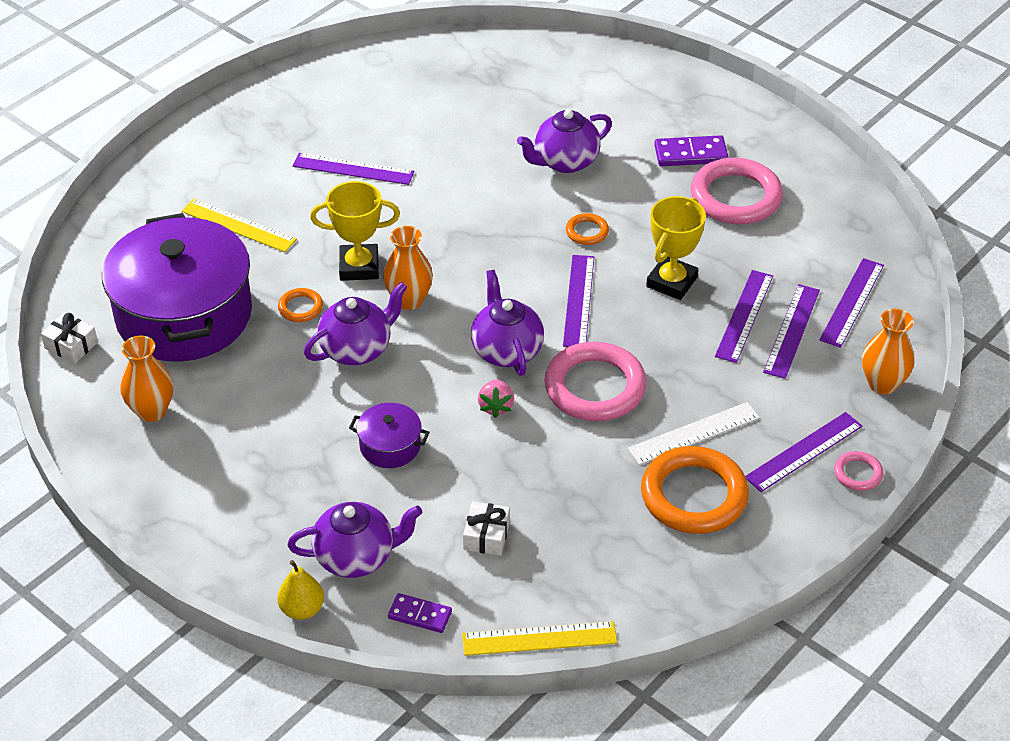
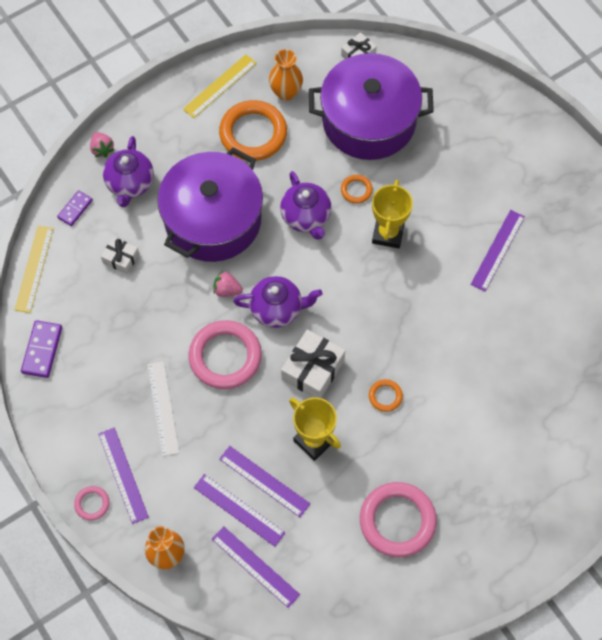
camera: 105 degrees right, 20 degrees up
(238, 225) = (452, 165): yellow ruler -> yellow ruler (220, 86)
(302, 609) = (102, 149): yellow pear -> pink strawberry
(390, 446) = (213, 220): purple pot -> purple pot, size x2.39
(409, 300) = (345, 259): orange vase -> none
(565, 162) = (471, 403): purple teapot -> none
(578, 301) = (313, 369): purple ruler -> white gift
(690, 154) = (459, 503): purple domino -> purple domino (42, 350)
(694, 495) = (110, 390): orange ring -> orange ring (253, 133)

